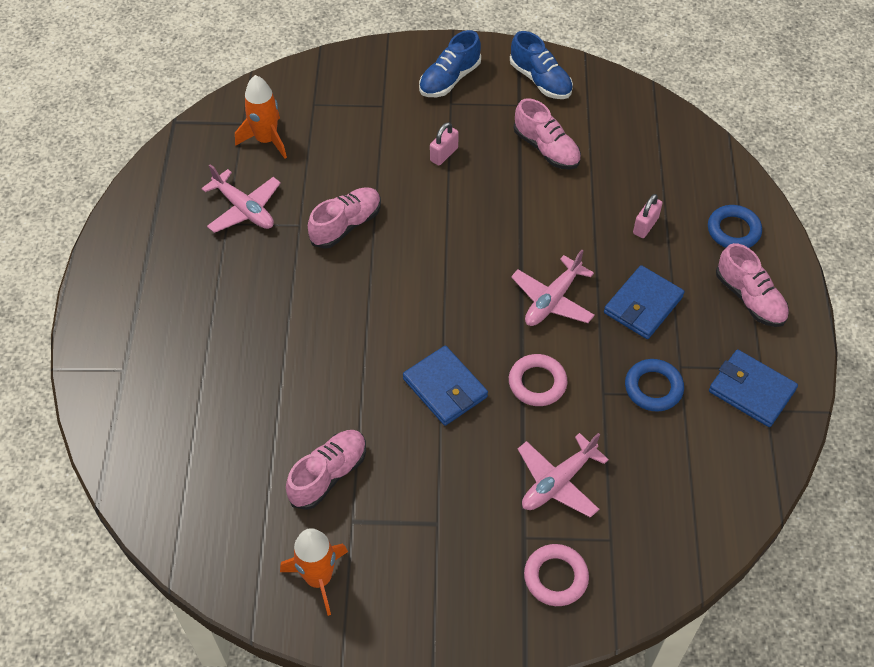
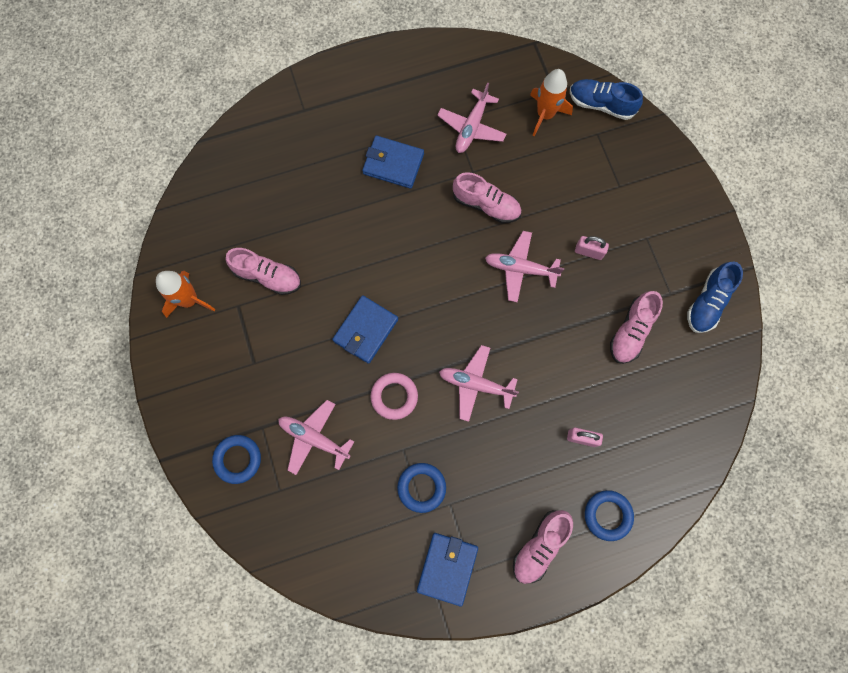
camera: 70 degrees right, 20 degrees up
(435, 218) = (520, 268): none -> pink plane
(449, 79) = (673, 227): blue shoe -> blue shoe (601, 105)
(555, 577) = (238, 459): pink ring -> blue ring
(643, 305) = (498, 458): blue wallet -> blue wallet (393, 164)

